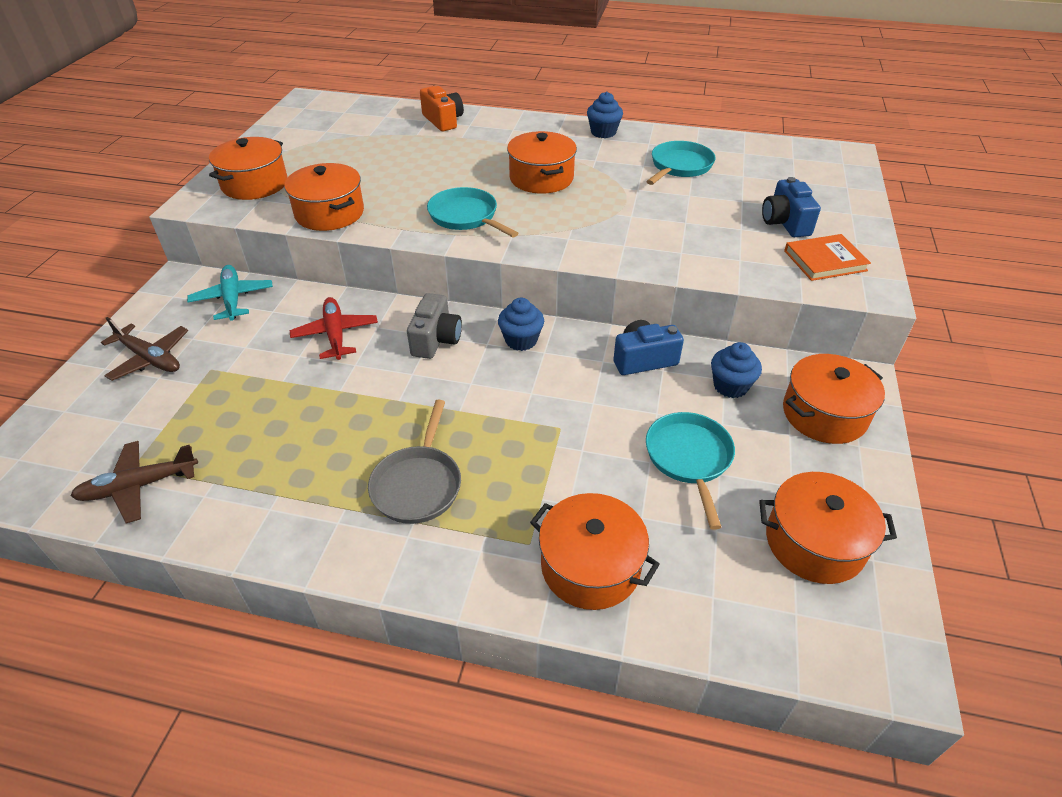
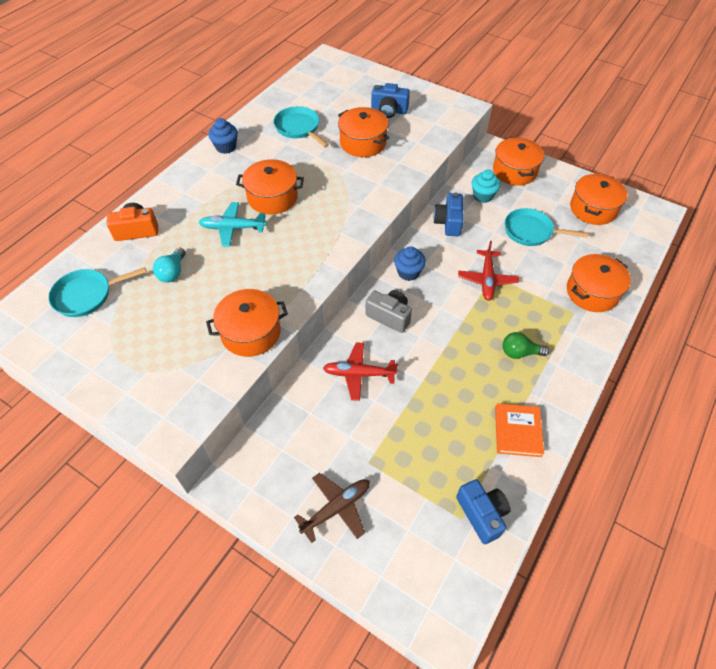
camera: 70 degrees left, 10 degrees up
(139, 486) = (482, 514): brown plane -> blue camera
(233, 299) = (279, 441): turquoise plane -> turquoise plane (233, 228)
(255, 184) = (166, 382): orange pot -> orange pot (363, 143)
(395, 152) = (173, 272): none -> turquoise light bulb
(418, 484) = (520, 353): grey pan -> green light bulb
(466, 217) = (303, 250): turquoise pan -> turquoise pan (87, 295)
(550, 422) = (487, 279): none -> red plane
(730, 386) = (483, 196): blue cupcake -> turquoise cupcake
(825, 261) = (433, 112): orange book -> orange book (518, 431)

